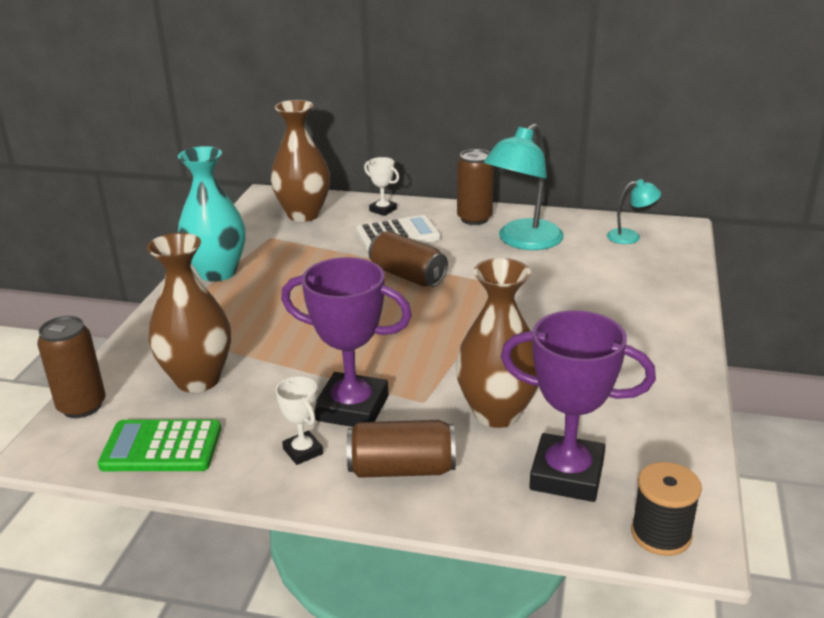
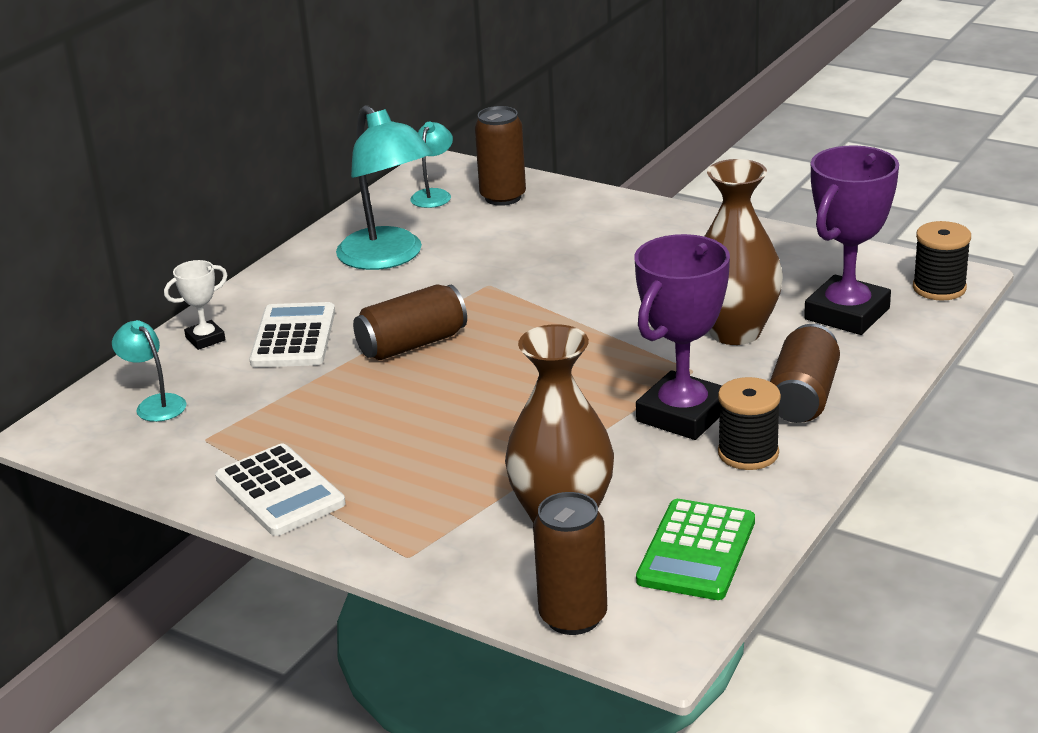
camera: 70 degrees left, 0 degrees up
(218, 272) = (280, 491): turquoise vase -> white calculator
(303, 451) = (748, 453): white trophy -> black spool
(304, 214) = (155, 404): brown vase -> turquoise lamp
(474, 219) = (298, 278): brown can -> brown can (503, 197)

